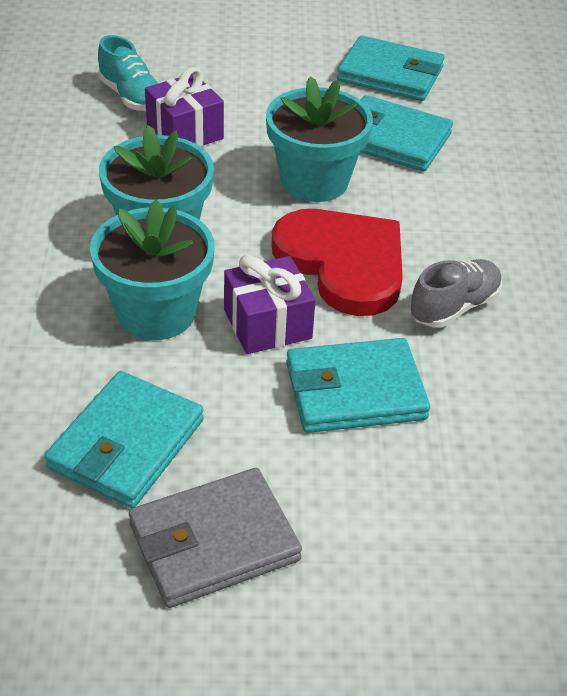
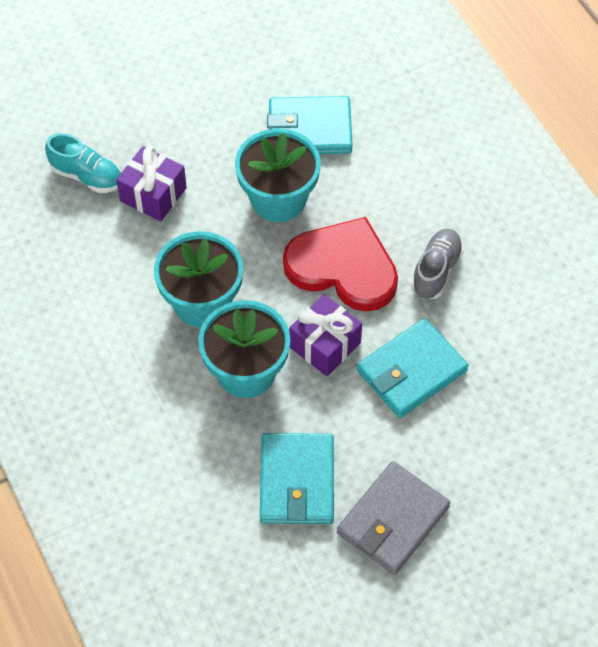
camera: 25 degrees left, 15 degrees up
(390, 74) = (269, 58): turquoise wallet -> none

